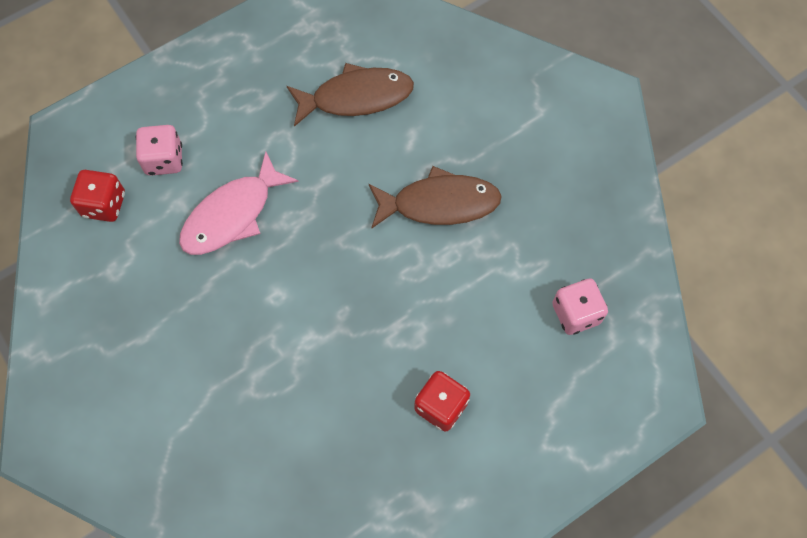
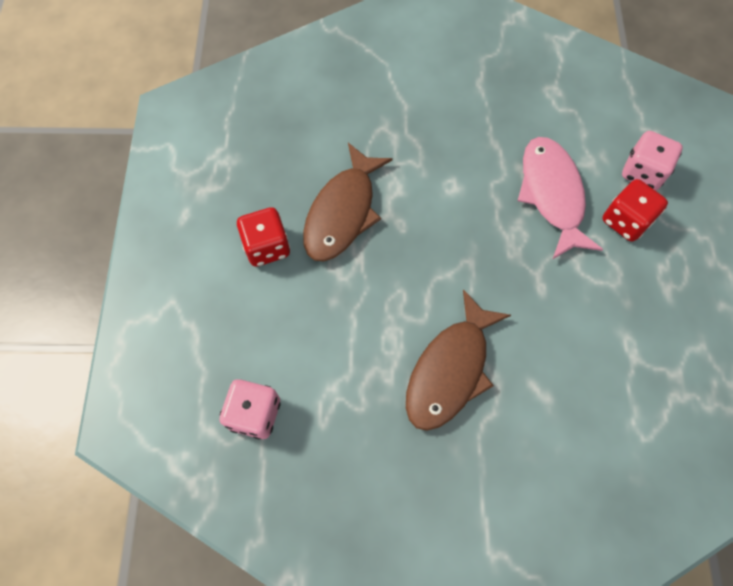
camera: 125 degrees right, 0 degrees up
(104, 205) = (621, 111): red dice -> red dice (625, 221)
(356, 97) = (622, 371): brown fish -> brown fish (343, 212)

